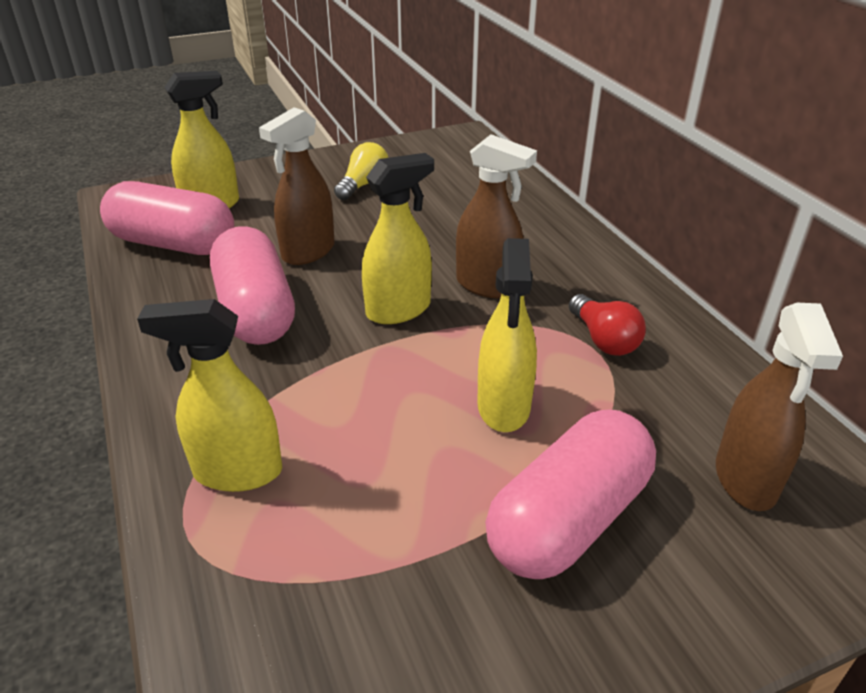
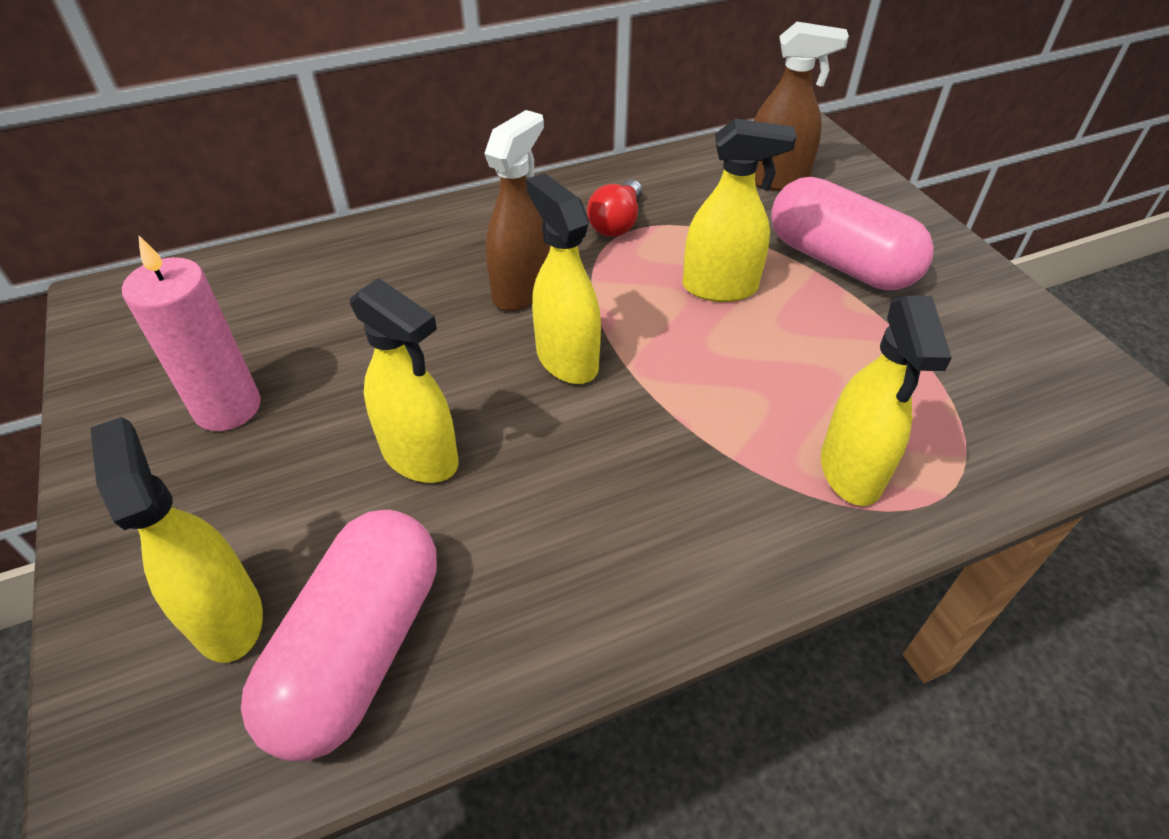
camera: 90 degrees left, 10 degrees up
(255, 310) = (565, 498): pink capsule -> none
(308, 252) = (420, 457): brown spray bottle -> yellow spray bottle
(363, 185) = (227, 407): yellow light bulb -> pink candle
(603, 339) = (617, 223): red light bulb -> red light bulb turned 135 degrees clockwise

